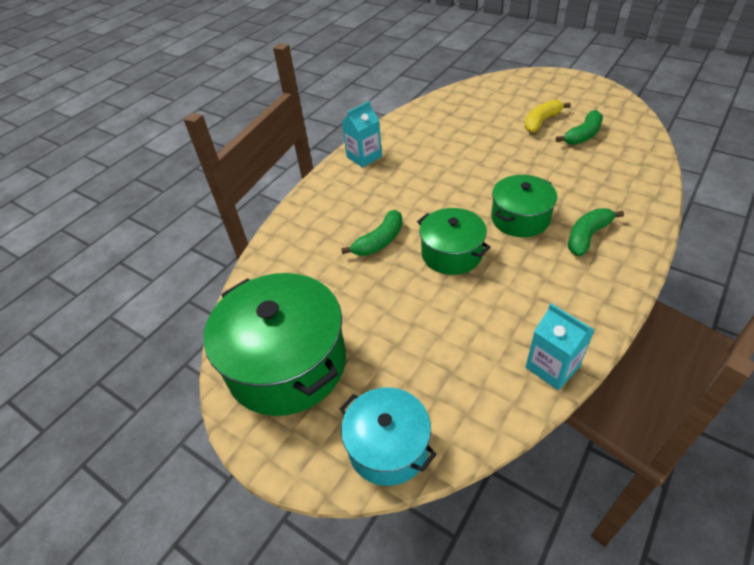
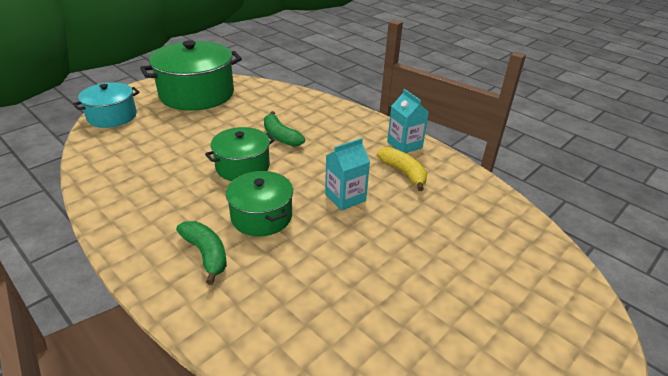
camera: 95 degrees right, 10 degrees down
(541, 121) = (446, 294): yellow banana -> yellow banana (404, 173)
(552, 367) = (97, 186): turquoise carton -> turquoise carton (345, 197)
(583, 135) = (399, 328): green banana -> none

